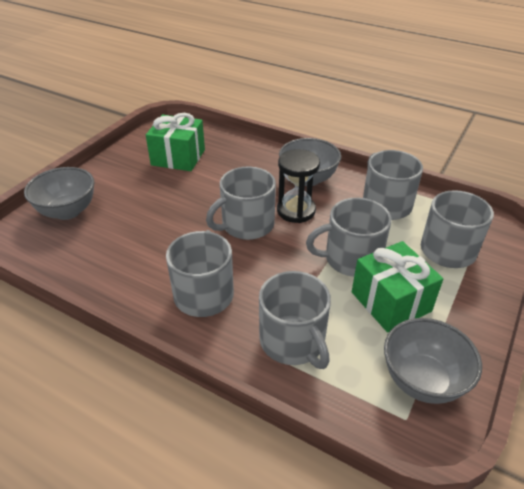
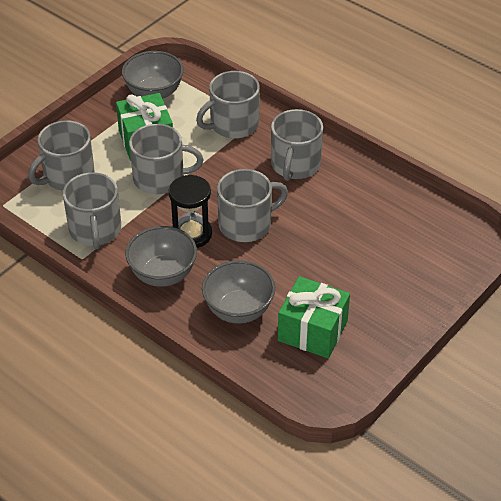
camera: 170 degrees left, 5 degrees up
(67, 211) = (432, 264): grey bowl -> grey bowl (238, 310)
(293, 341) = (233, 124): grey mug -> grey mug turned 105 degrees counterclockwise

